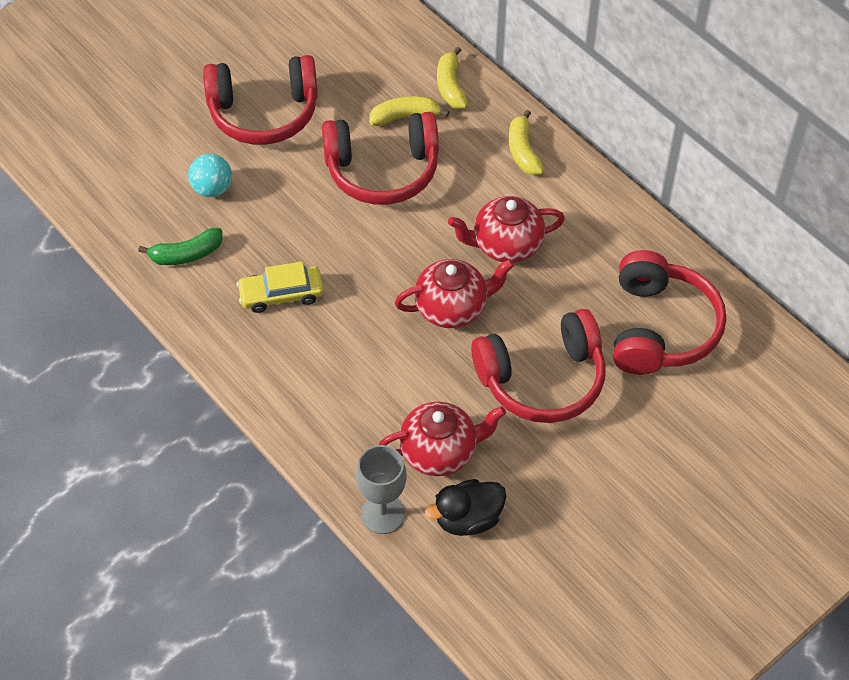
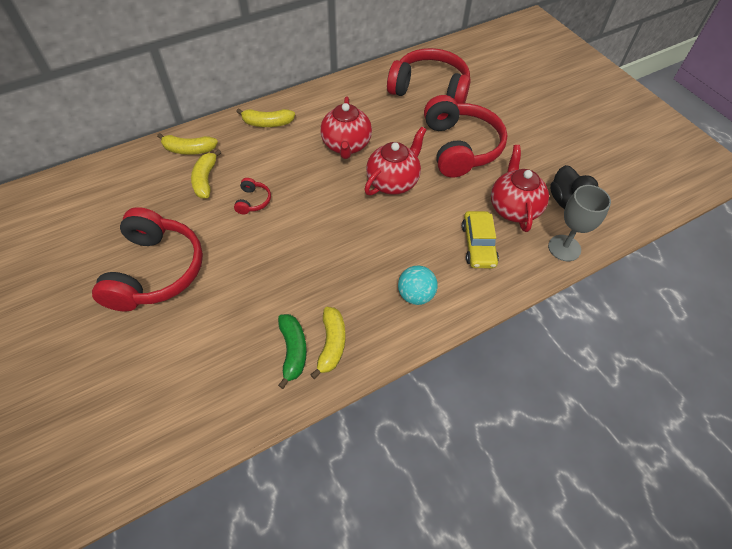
camera: 80 degrees left, 0 degrees up
(199, 286) = (331, 344): none -> yellow banana
(212, 189) = (225, 321): turquoise ball -> turquoise ball (415, 295)
(281, 294) = (355, 284): yellow car -> yellow car (478, 245)
(382, 170) = (253, 201): red headphones -> red headphones, size x0.41
(452, 308) = (393, 182): red teapot -> red teapot turned 45 degrees clockwise

